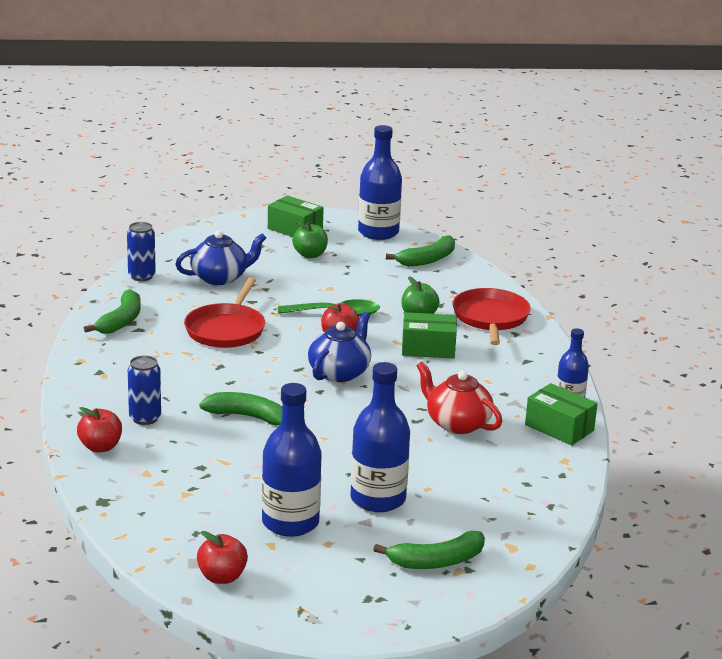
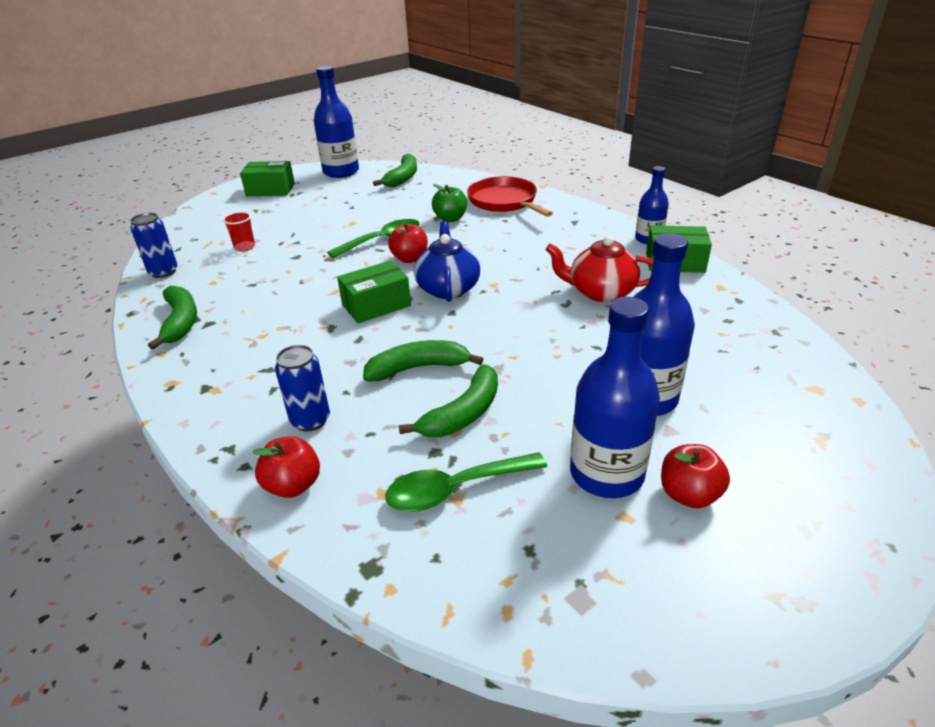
camera: 30 degrees left, 10 degrees up
(190, 489) = (455, 489): none -> green spoon
(220, 278) = (245, 247): blue teapot -> red cup
(222, 577) = (636, 604): red apple -> red apple (689, 494)
(226, 330) = (299, 290): red pan -> none
(310, 255) = (305, 204): green apple -> none
(428, 348) = (491, 240): green box -> green box (376, 305)
(436, 561) = (789, 441): green banana -> green banana (463, 413)

